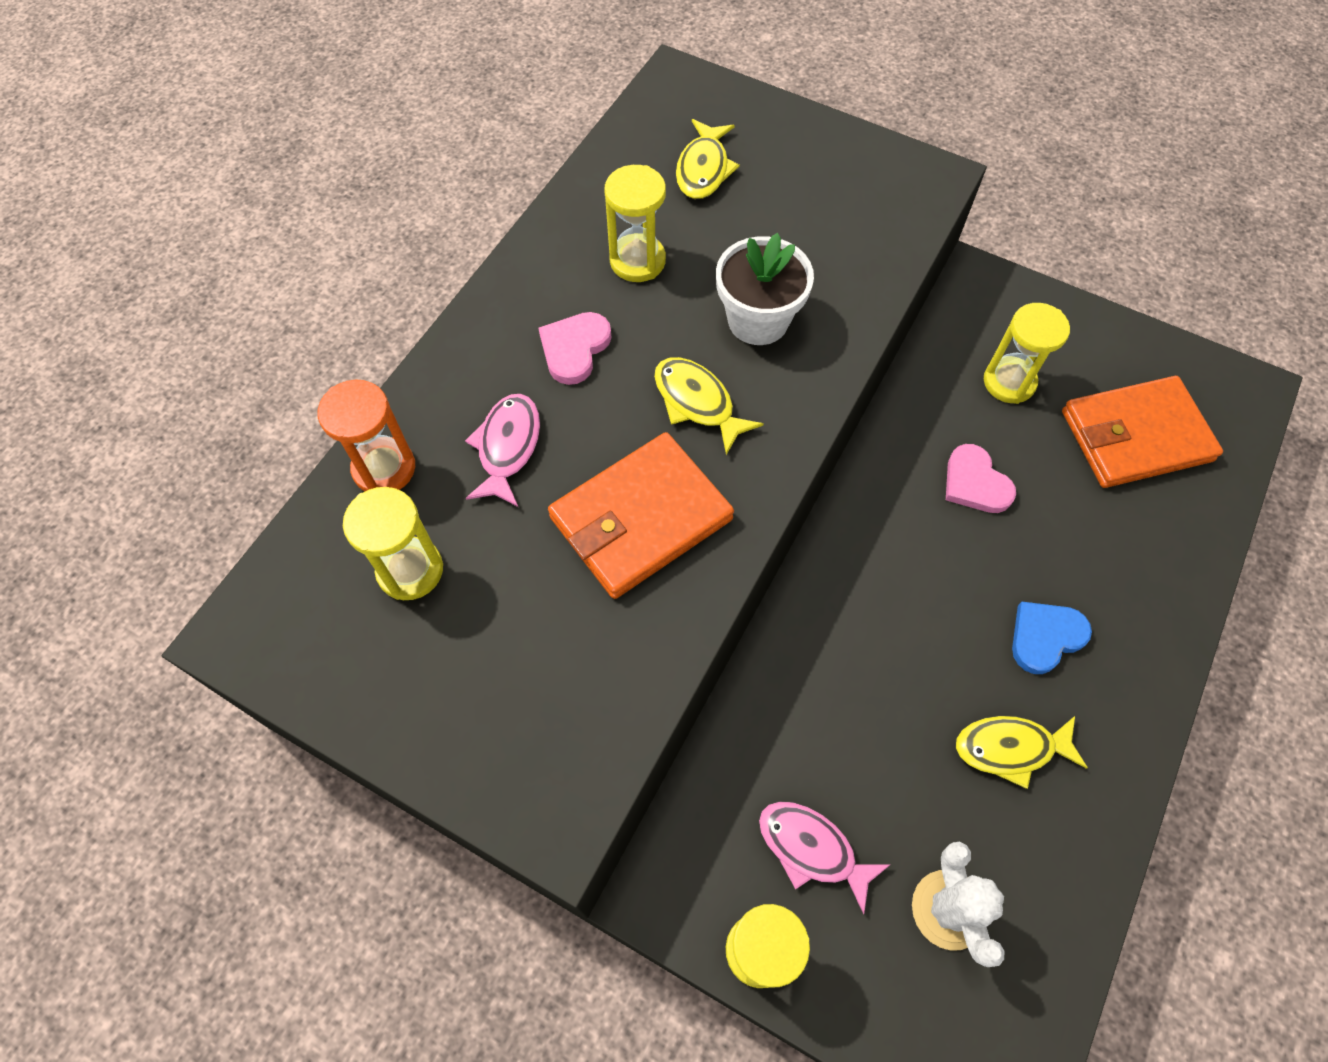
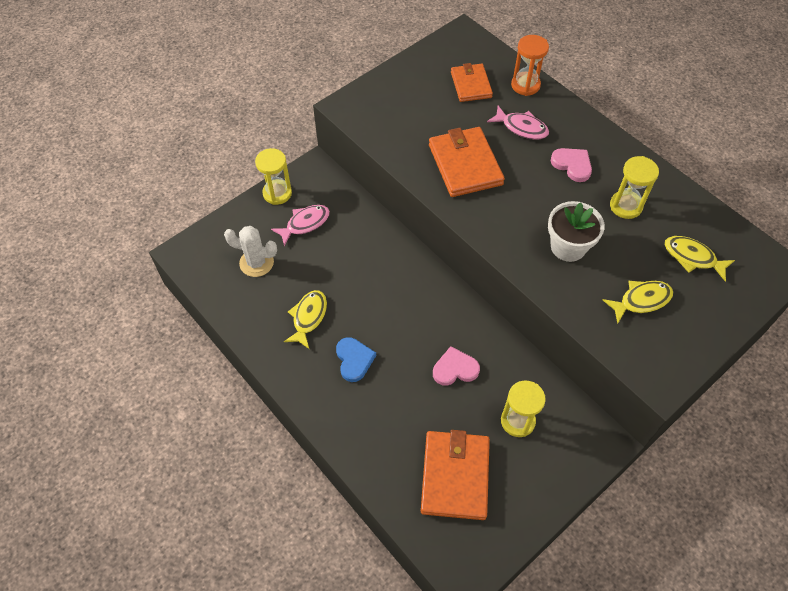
camera: 110 degrees right, 5 degrees down
(410, 570) = (471, 85): yellow hourglass -> orange wallet
(697, 402) = (522, 204): yellow fish -> yellow fish (641, 300)

